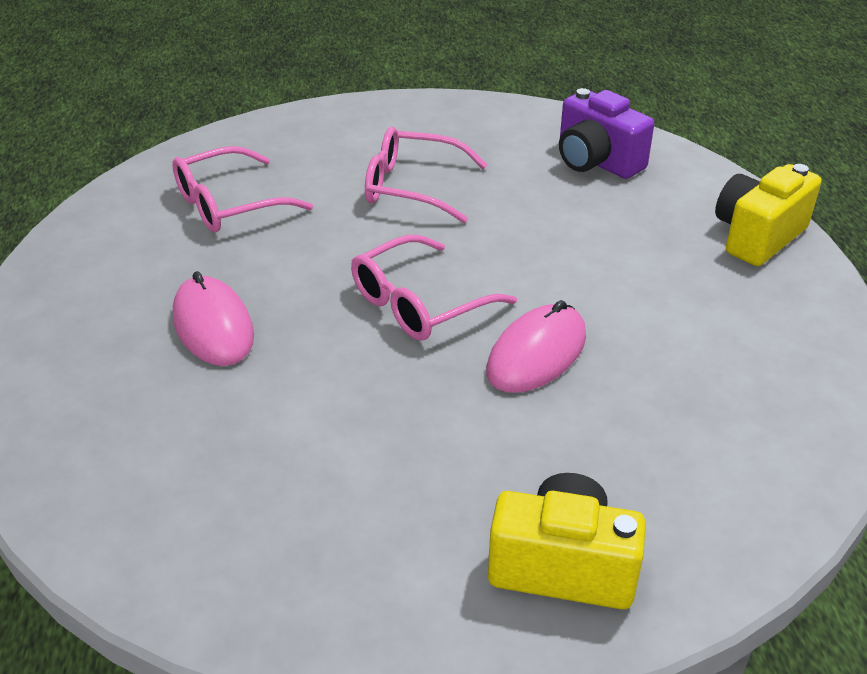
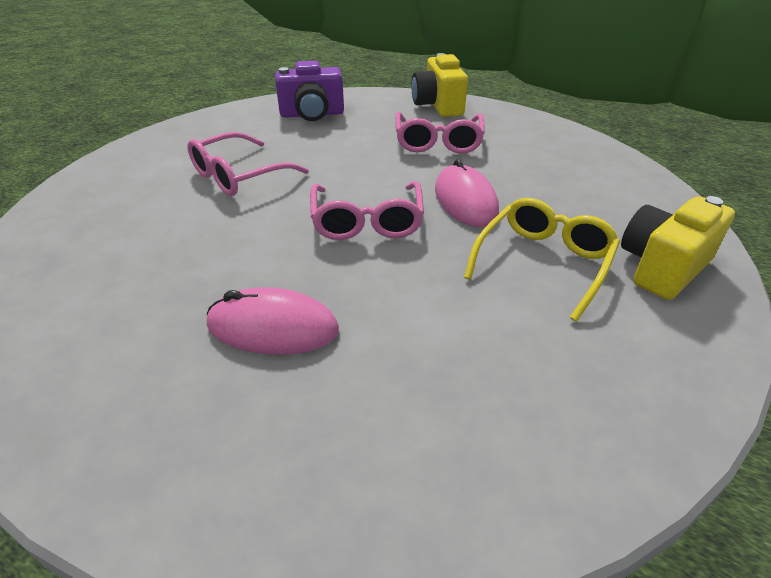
camera: 55 degrees left, 0 degrees up
(229, 204) = (123, 259): pink glasses -> pink glasses (438, 142)
(471, 459) = (543, 262): none -> yellow glasses

